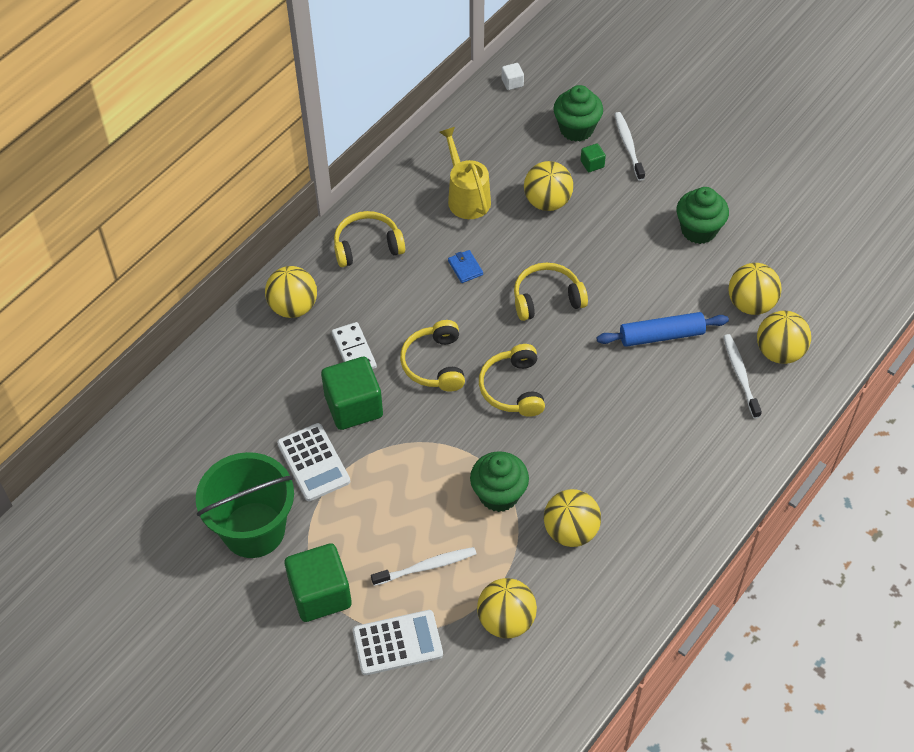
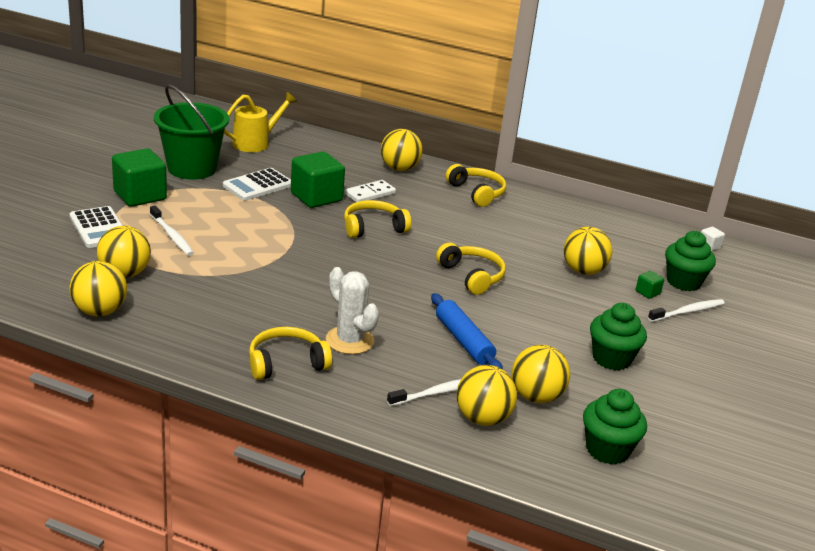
camera: 70 degrees right, 25 degrees down
(465, 268) = (481, 235): blue wallet -> none
(466, 197) = (559, 232): yellow watering can -> yellow watering can (256, 143)
(499, 494) = (250, 264): green cupcake -> green cupcake (607, 450)
(513, 388) = (364, 264): yellow headphones -> yellow headphones (286, 363)
(570, 531) = (221, 300): yellow ball -> yellow ball (99, 311)
(653, 429) = (349, 340): none -> white cactus

